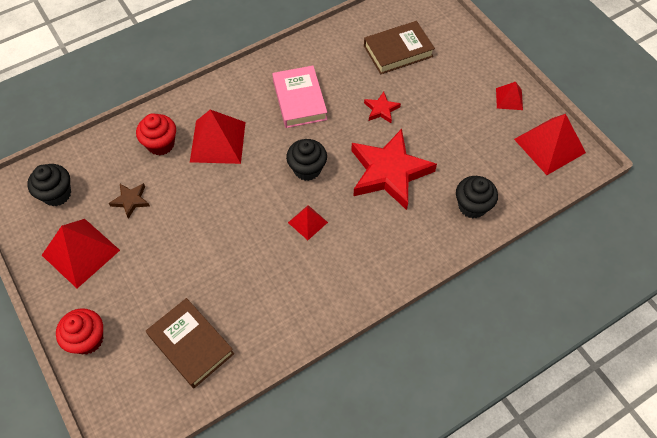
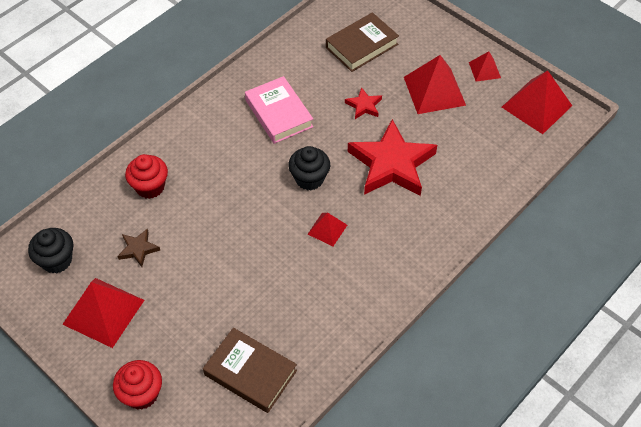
camera: 15 degrees left, 5 degrees down
(217, 141) = (208, 171): red pyramid -> red pyramid (434, 91)
(472, 206) = (482, 178): black cupcake -> none

